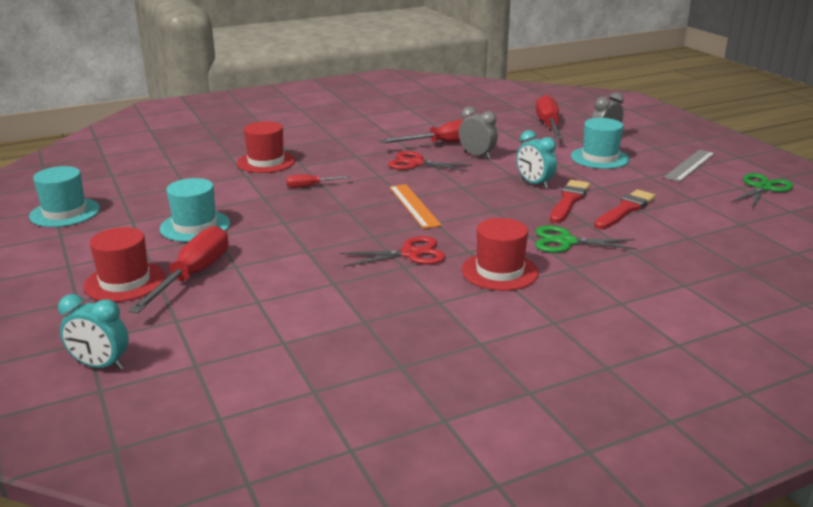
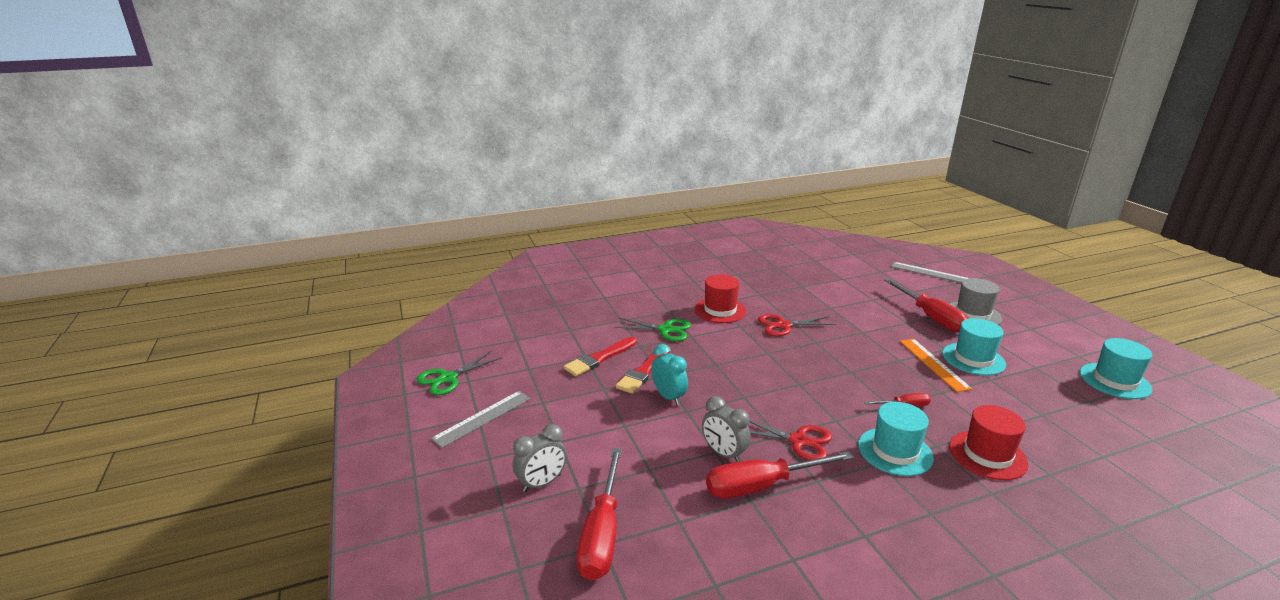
camera: 175 degrees left, 0 degrees up
(100, 365) = (930, 273): turquoise clock -> grey ruler
(125, 282) = (972, 314): red hat -> grey hat
(193, 275) = (930, 317): red screwdriver -> red screwdriver turned 45 degrees counterclockwise
(414, 206) = (789, 373): orange ruler -> orange ruler (933, 364)
(599, 158) = (575, 439): turquoise hat -> turquoise hat (895, 451)

